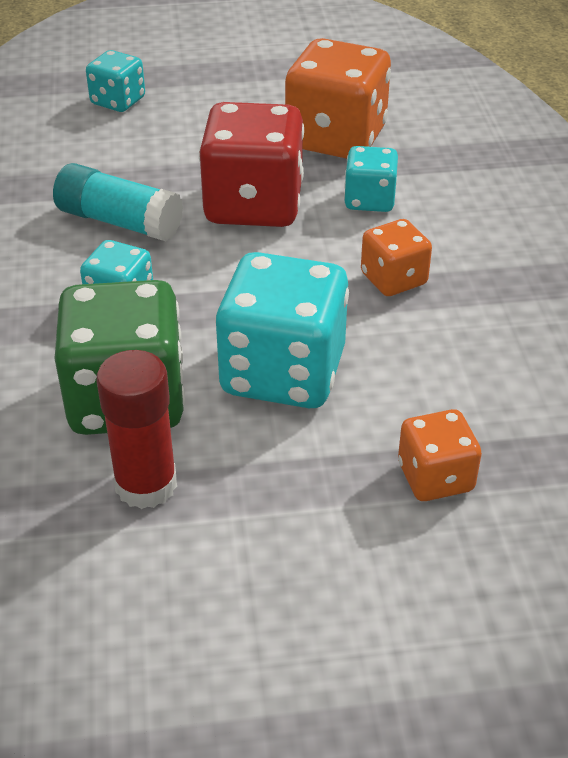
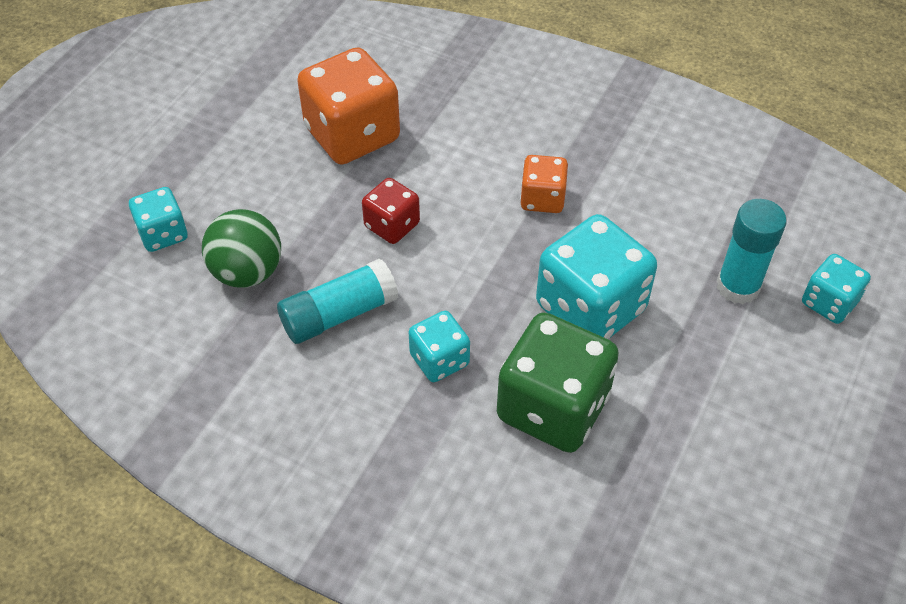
camera: 55 degrees left, 10 degrees up
(119, 156) = (247, 272): none -> green ball
(146, 485) = (644, 436): red glue stick -> none
(253, 205) = (392, 225): red dice -> red dice, size x0.53
(369, 200) = (445, 160): turquoise dice -> turquoise dice (829, 303)
(435, 477) = (738, 286): orange dice -> turquoise glue stick

